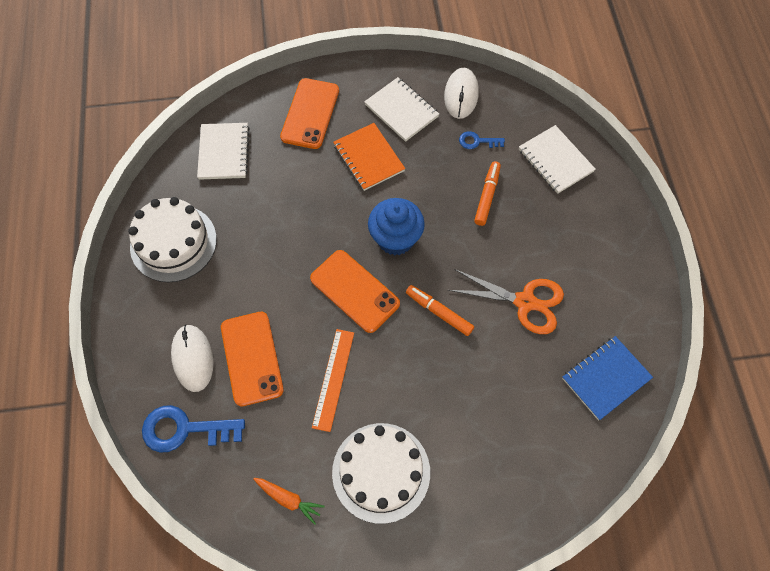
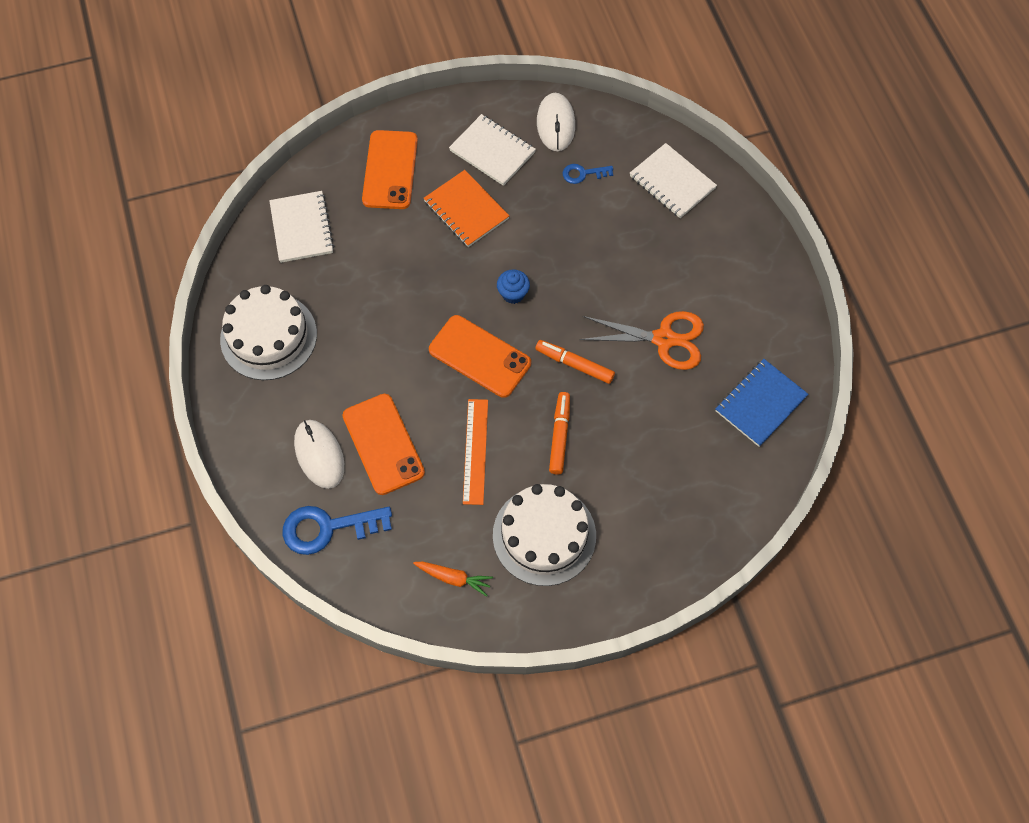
camera: 10 degrees left, 0 degrees up
(395, 239) = (513, 294): blue cupcake -> blue cupcake, size x0.54
(487, 196) = (604, 232): orange marker -> orange marker (560, 435)

